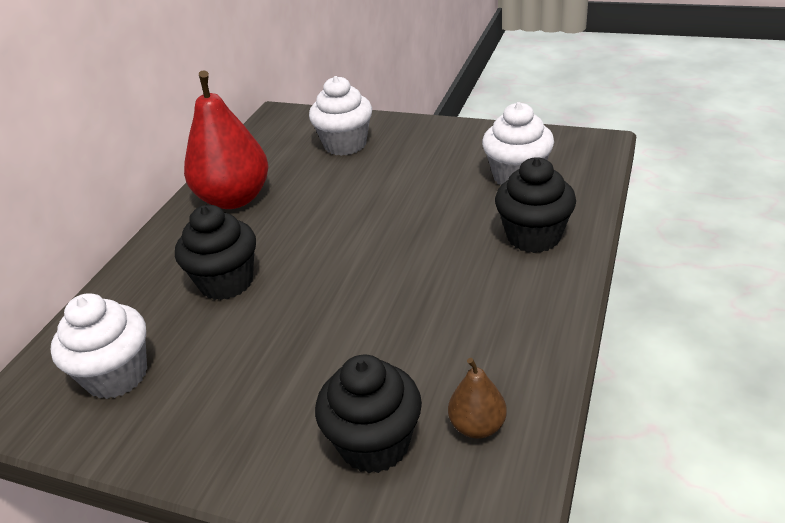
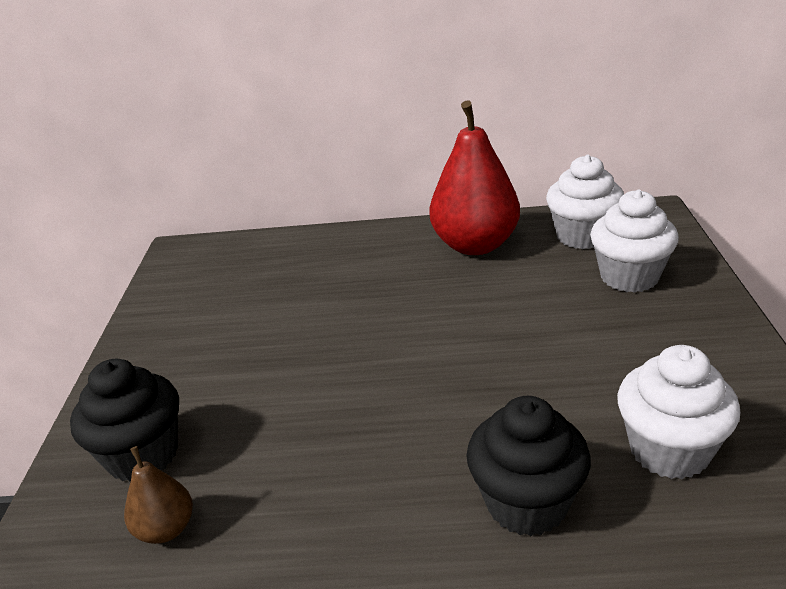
camera: 70 degrees right, 5 degrees down
(116, 375) = (216, 281): white cupcake -> white cupcake (582, 236)
(226, 282) = (344, 289): black cupcake -> none

